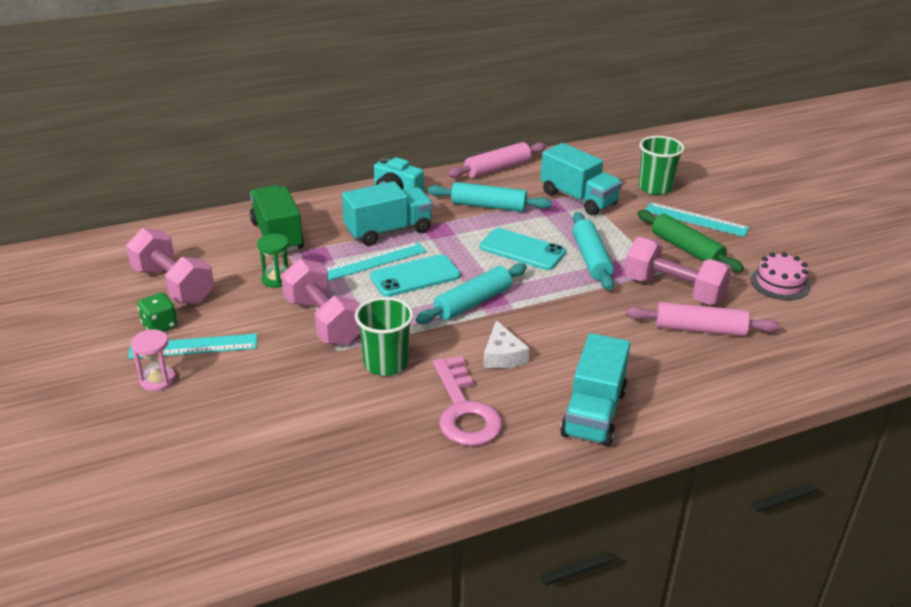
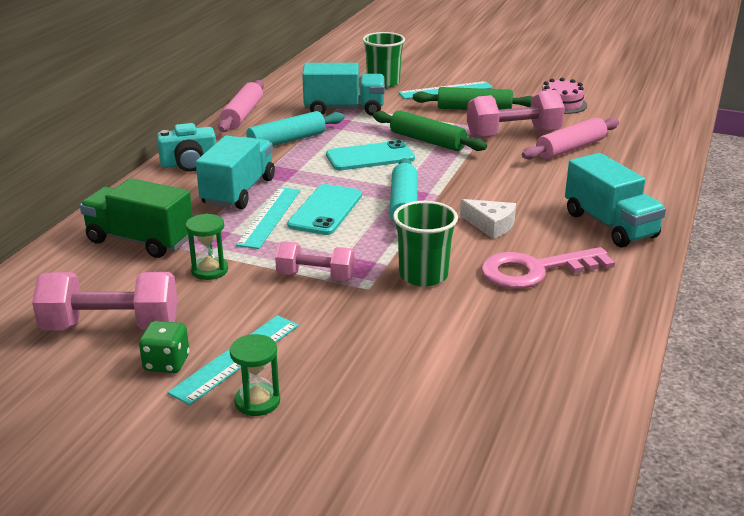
camera: 45 degrees left, 5 degrees down
(158, 380) = (257, 401): pink hourglass -> green hourglass
(323, 321) = (315, 276): pink dumbbell -> pink dumbbell, size x0.63
(464, 410) = (535, 270): pink key -> pink key turned 135 degrees clockwise
(591, 258) = (427, 141): turquoise rolling pin -> green rolling pin

